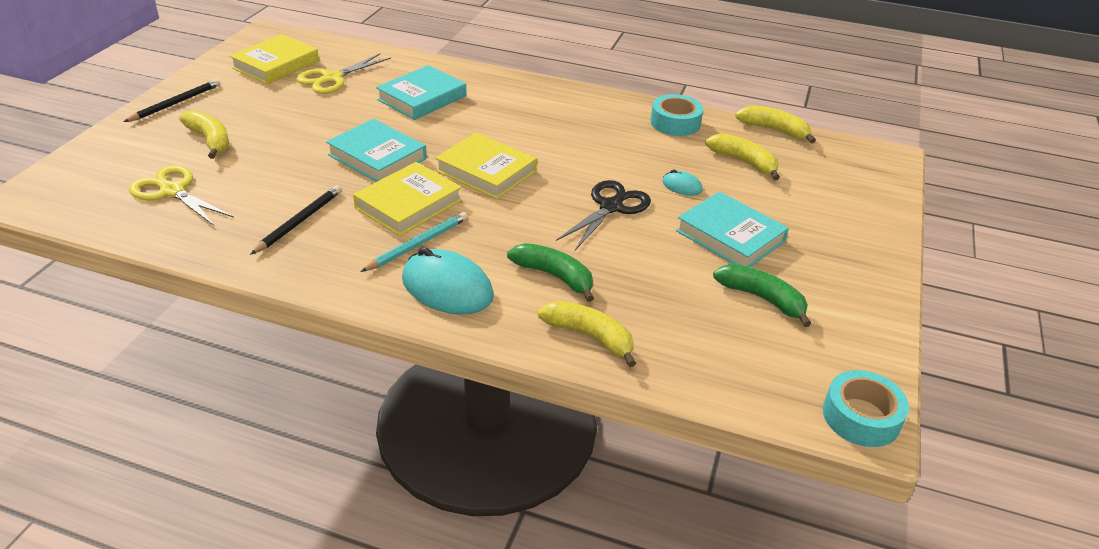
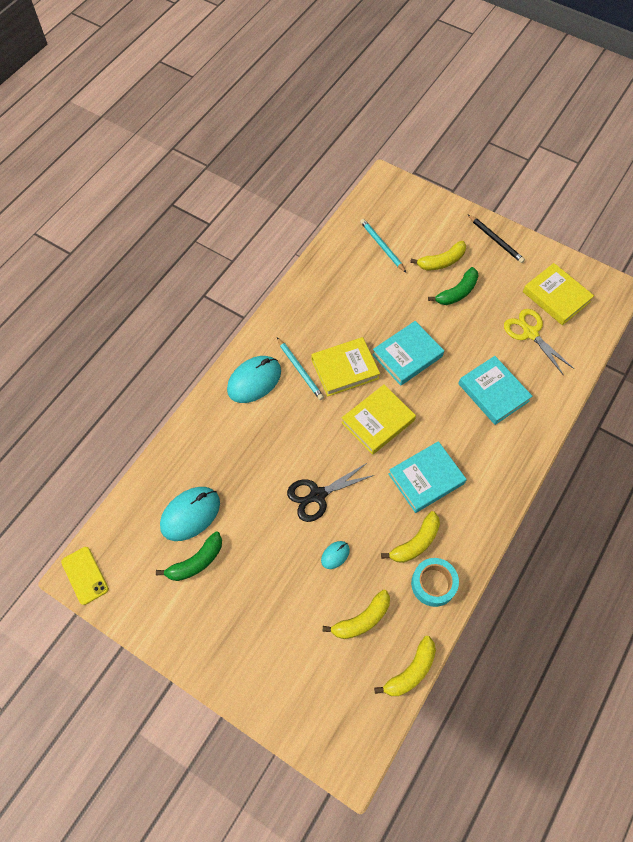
camera: 105 degrees right, 25 degrees up
(172, 191) = (382, 246): yellow scissors -> turquoise pencil
(299, 221) = (337, 309): black pencil -> none
(408, 204) = (345, 369): yellow book -> yellow book turned 75 degrees counterclockwise
(554, 276) = (250, 441): green banana -> green banana (457, 292)
(590, 337) = (191, 447): yellow banana -> yellow banana (415, 543)
(611, 207) = (317, 495): black scissors -> black scissors turned 105 degrees clockwise
(698, 317) = (190, 514): none -> turquoise mouse
(730, 236) = (266, 567): turquoise book -> turquoise book (426, 479)
(861, 417) = (85, 575): turquoise tape -> yellow phone

